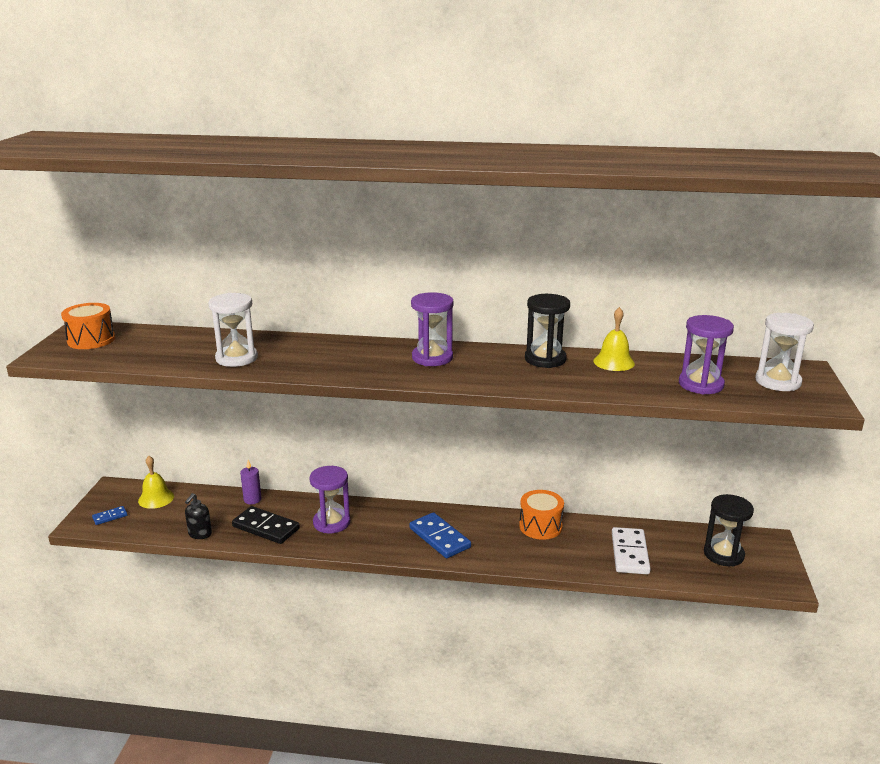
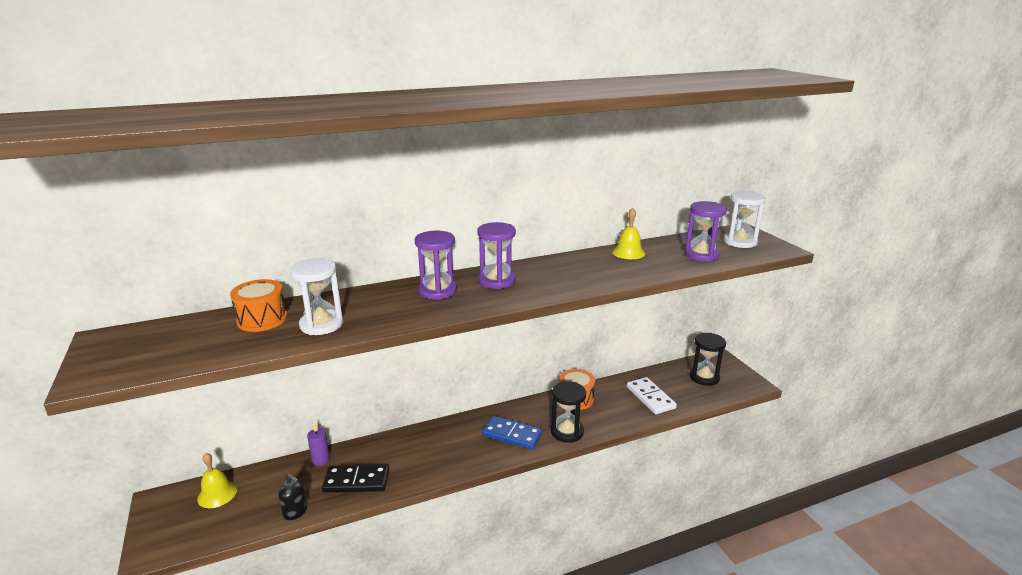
camera: 30 degrees left, 0 degrees up
(91, 340) = (130, 347): orange drum -> orange drum (262, 319)
(110, 517) = (178, 532): blue domino -> none
(200, 534) = (295, 512): black soap dispenser -> black soap dispenser turned 45 degrees counterclockwise
(331, 522) = (413, 454): purple hourglass -> purple hourglass (437, 291)
(545, 359) = (581, 261): black hourglass -> black hourglass (567, 432)

